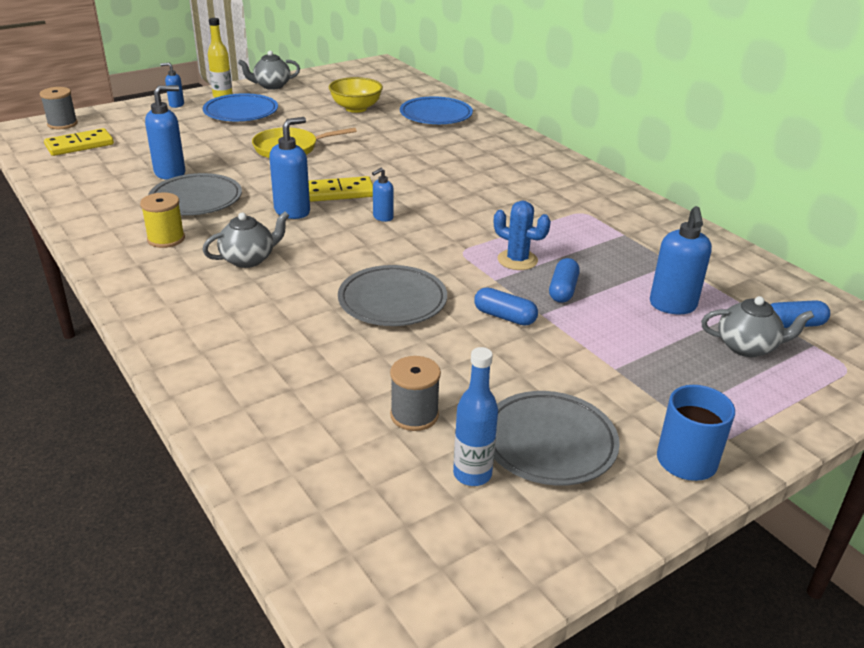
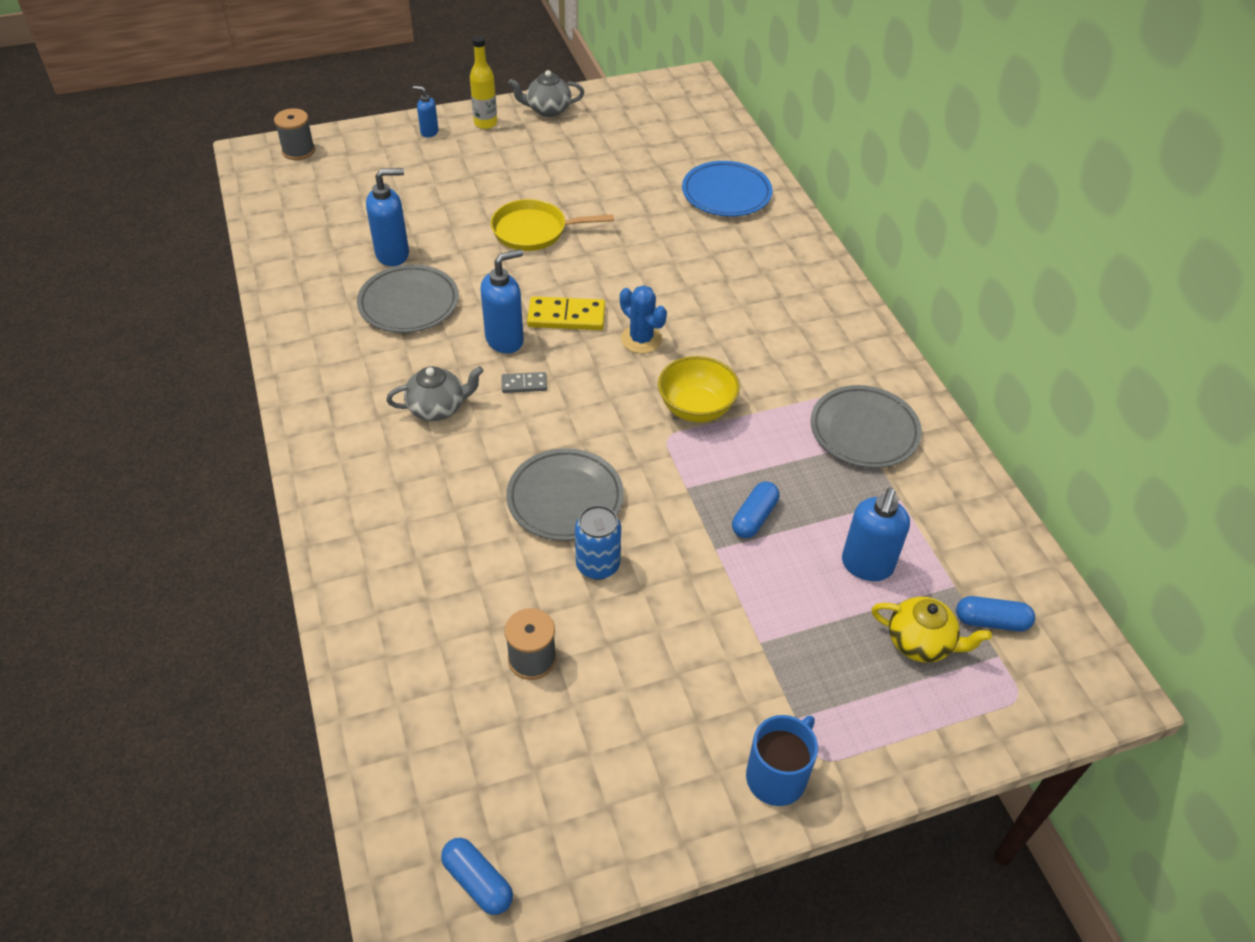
camera: 15 degrees right, 15 degrees up
(79, 145) = (309, 191): yellow domino -> none
(166, 239) = (362, 361): yellow spool -> none
(241, 112) = (498, 156): blue plate -> none
(321, 235) = (524, 384): none -> grey domino
(356, 108) = (634, 167): yellow bowl -> yellow bowl (696, 408)
(382, 217) = (599, 366): blue soap dispenser -> none
(444, 340) = (598, 565): none -> blue can
(472, 474) = (560, 744): blue bottle -> none
(504, 317) = (674, 545): blue capsule -> blue capsule (478, 882)
(517, 260) = (723, 462): blue cactus -> blue cactus (641, 339)
(549, 443) = (649, 724): grey plate -> grey plate (864, 431)
(747, 347) = (920, 643): grey teapot -> yellow teapot

